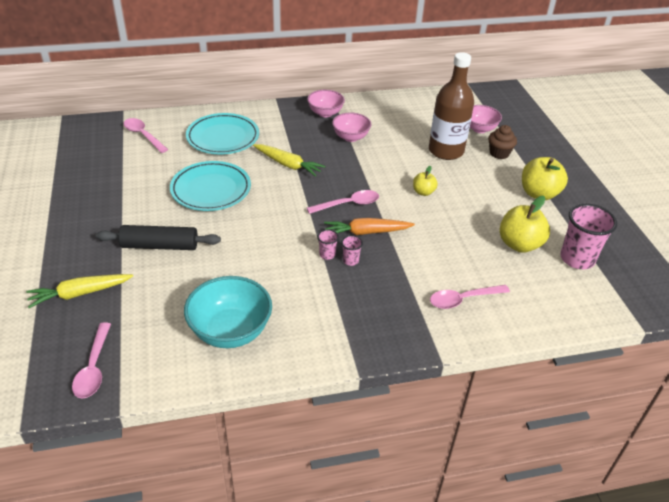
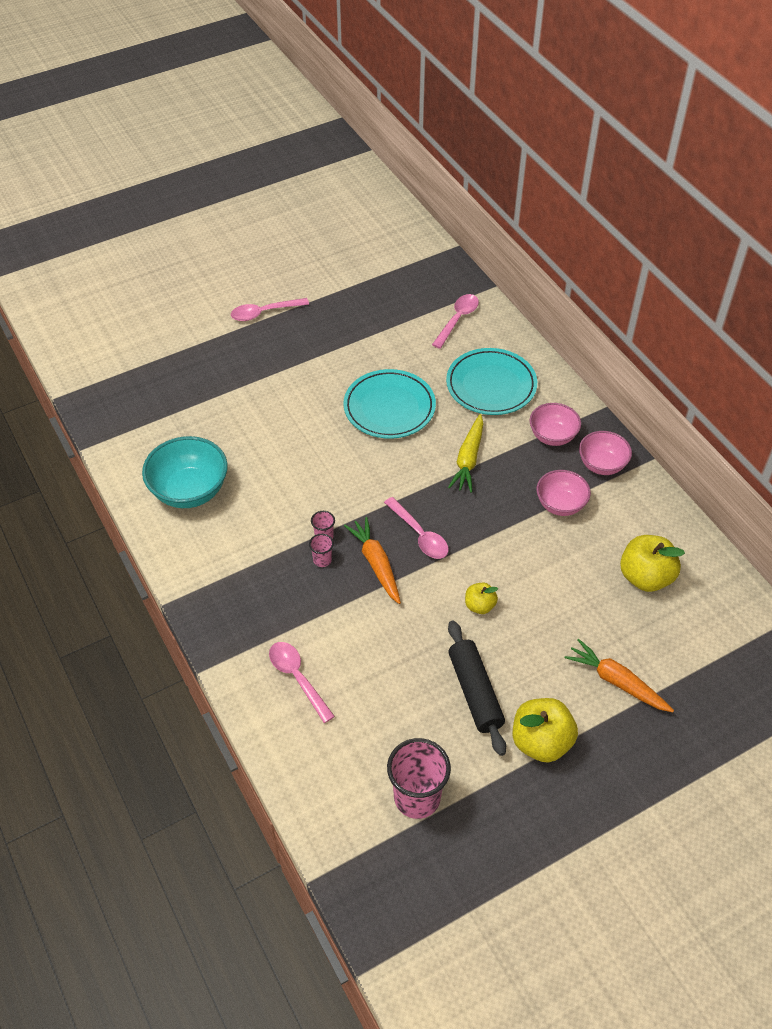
camera: 75 degrees right, 10 degrees up
(80, 293) = (202, 371): yellow carrot -> none
(94, 367) = (123, 415): pink spoon -> pink spoon (264, 313)
(160, 246) = (284, 400): black rolling pin -> black rolling pin (475, 692)
(446, 151) = (587, 615): brown bottle -> none
(479, 129) = (669, 649): pink bowl -> pink bowl (552, 436)
(499, 153) = (617, 681): brown cupcake -> orange carrot
(519, 244) = (419, 727): yellow apple -> yellow apple (645, 577)

